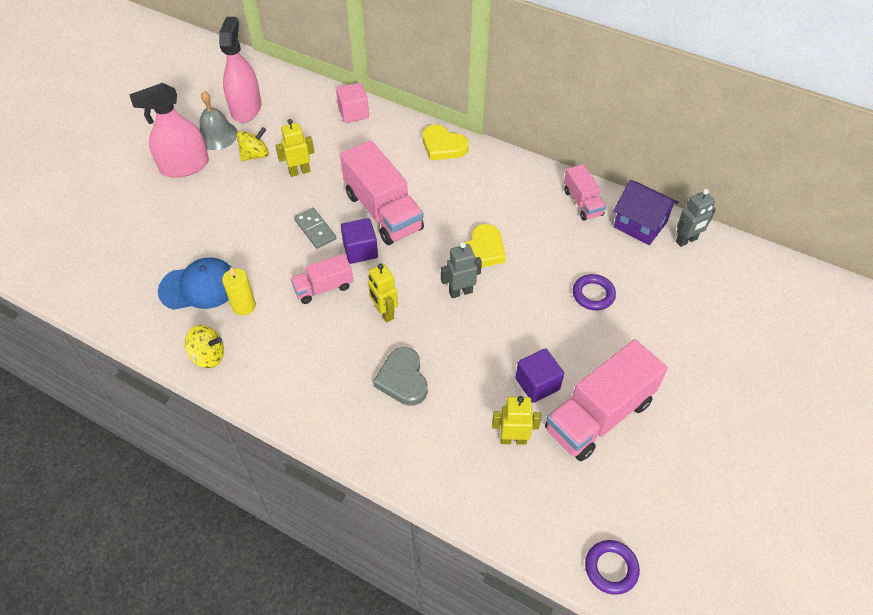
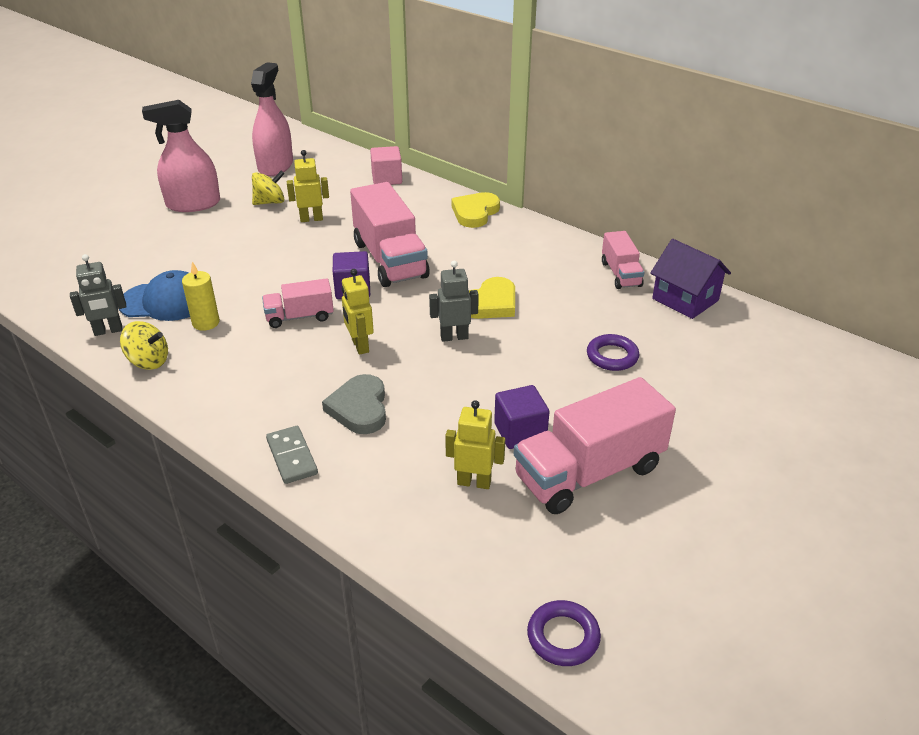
camera: 10 degrees right, 15 degrees down
(217, 135) = (236, 183): grey bell -> none
(315, 229) = (310, 267): grey domino -> grey domino (292, 457)
(443, 146) = (475, 213): yellow heart -> yellow heart turned 75 degrees clockwise
(686, 240) = (739, 319): grey robot -> grey robot (108, 331)

